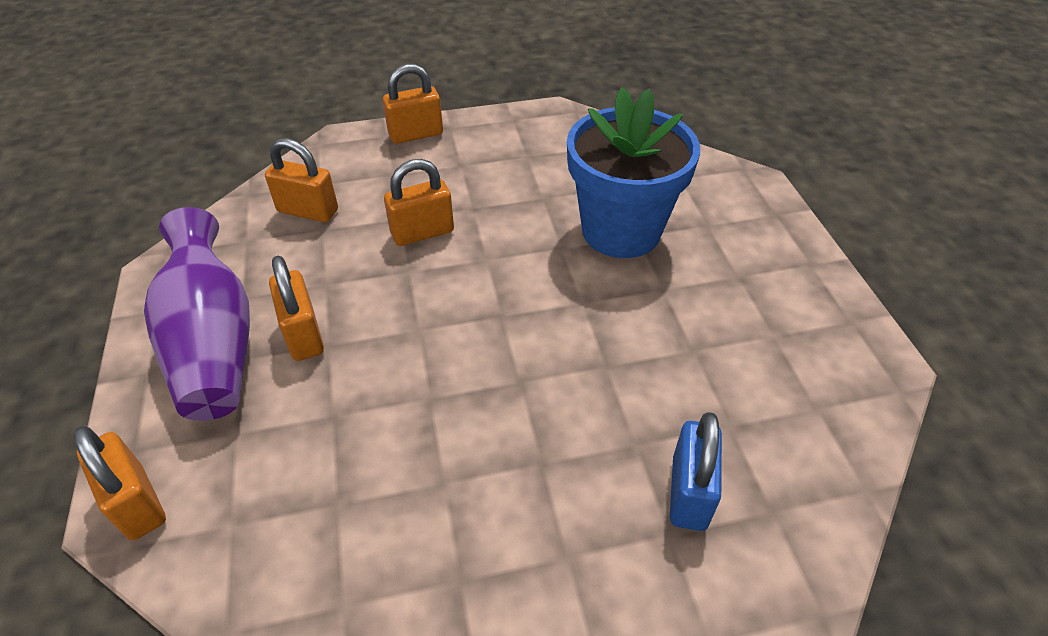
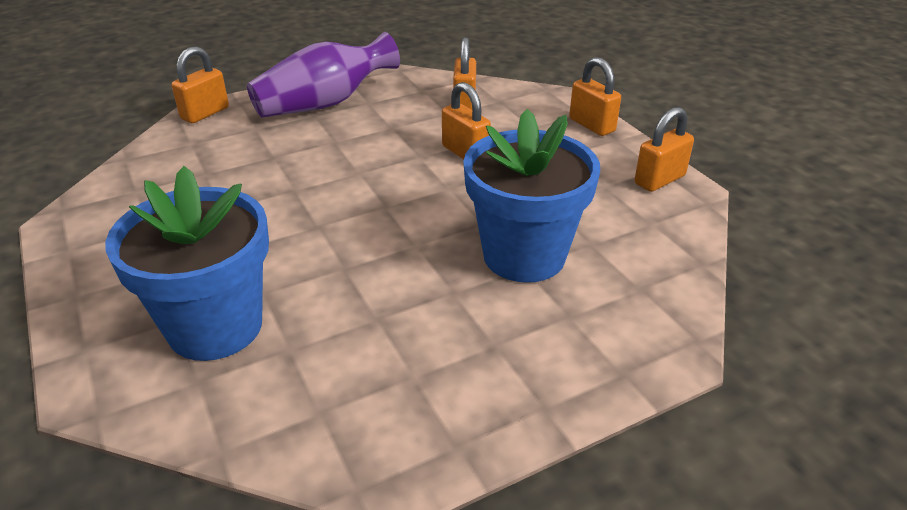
camera: 75 degrees right, 10 degrees down
(303, 335) = (340, 130): orange padlock -> orange padlock (659, 180)
(689, 493) = (215, 327): blue padlock -> blue flower pot

